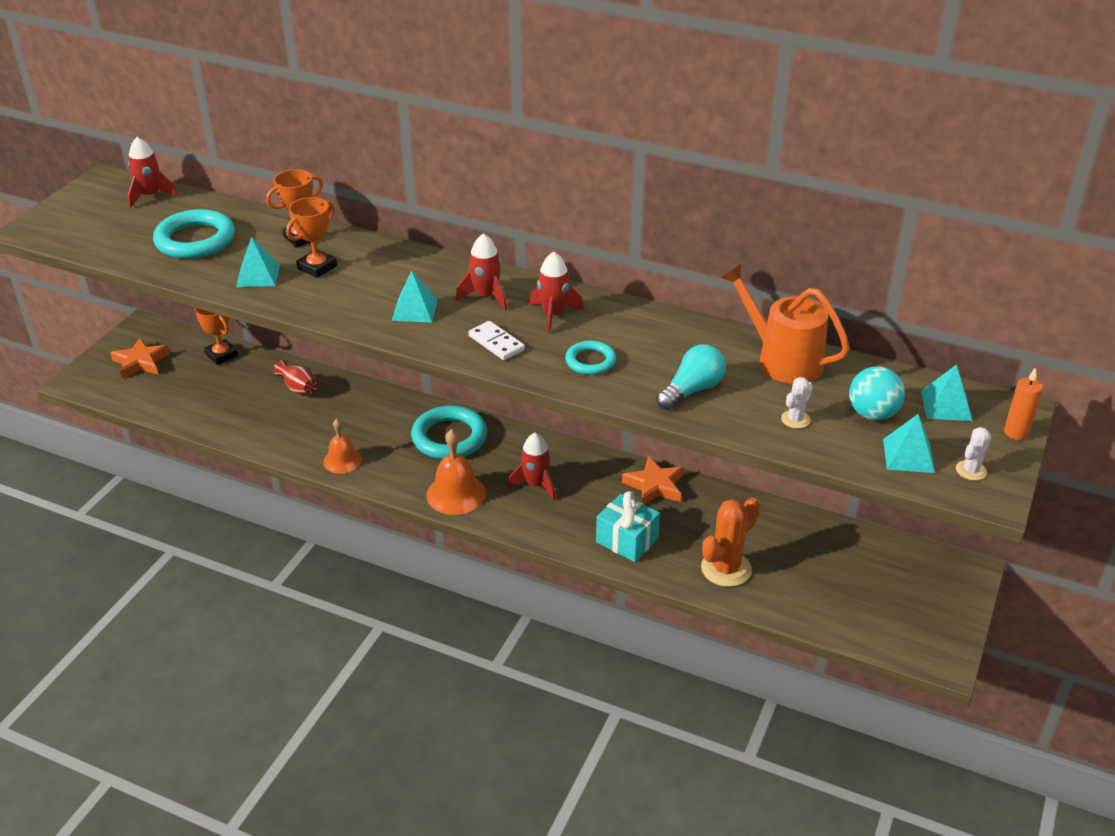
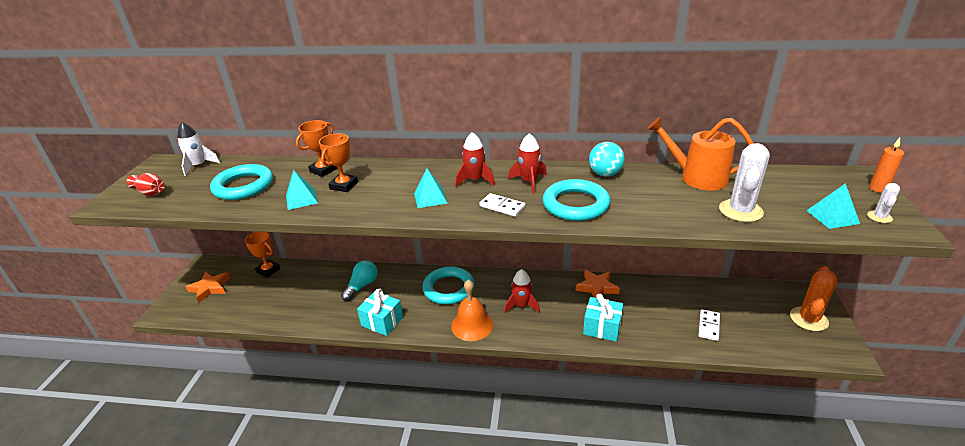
camera: 15 degrees left, 5 degrees down
(150, 196) = (199, 166): red rocket -> white rocket
(298, 388) = (331, 280): red vase -> red vase (151, 193)
(342, 460) = (382, 321): orange bell -> turquoise gift
(590, 361) = (575, 204): turquoise ring -> turquoise ring, size x1.79
(692, 390) = (658, 208): turquoise light bulb -> turquoise light bulb (362, 286)
(726, 569) = (676, 330): orange cactus -> orange cactus (808, 319)
(775, 575) = (708, 326): none -> white domino
(795, 419) = (740, 211): white cactus -> white cactus, size x1.97
(872, 414) = (784, 197): turquoise ball -> turquoise ball (605, 174)
(946, 405) = (820, 182): turquoise pyramid -> none

